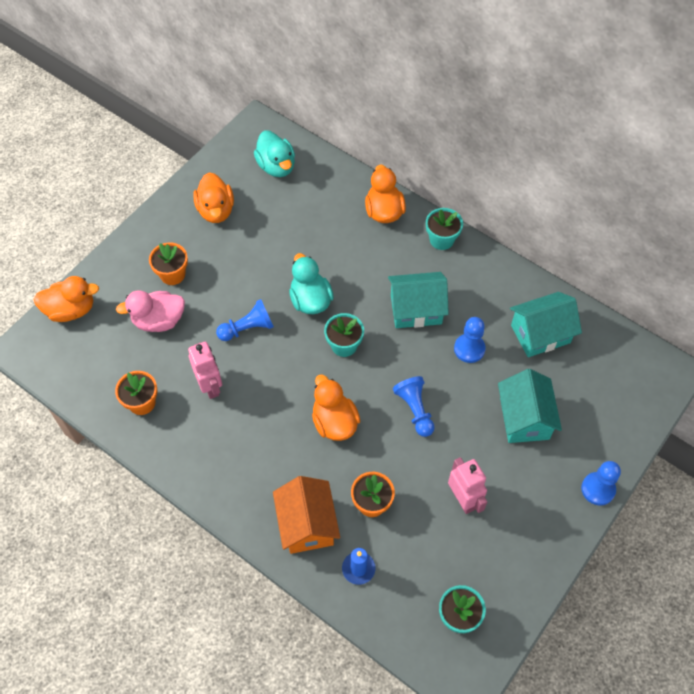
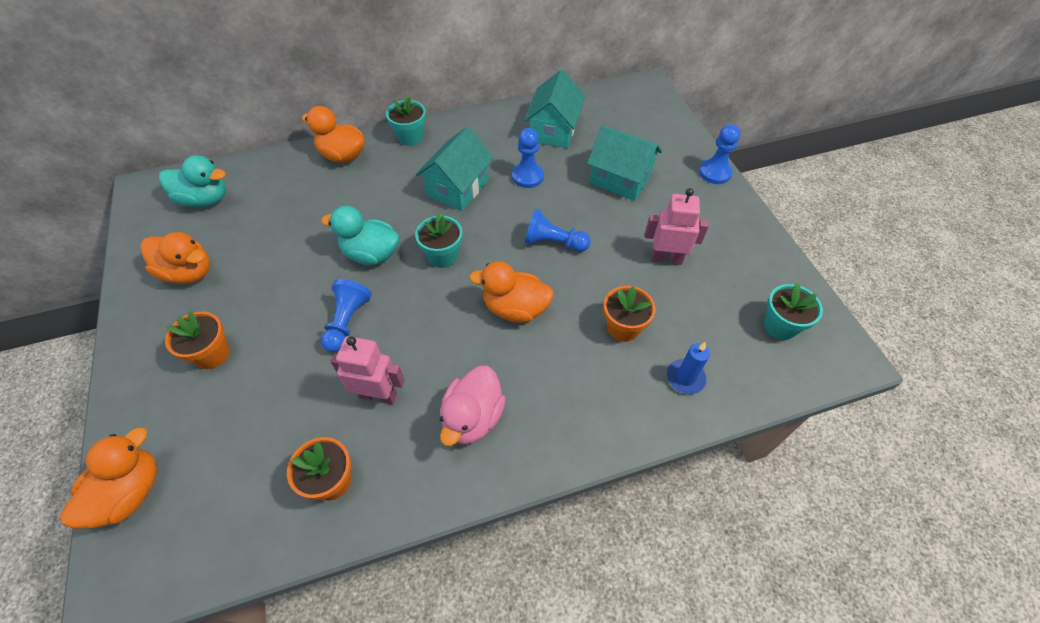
camera: 55 degrees left, 5 degrees down
(159, 321) = (251, 401): pink duck -> pink duck (473, 418)
(307, 524) = (607, 395): orange house -> none

